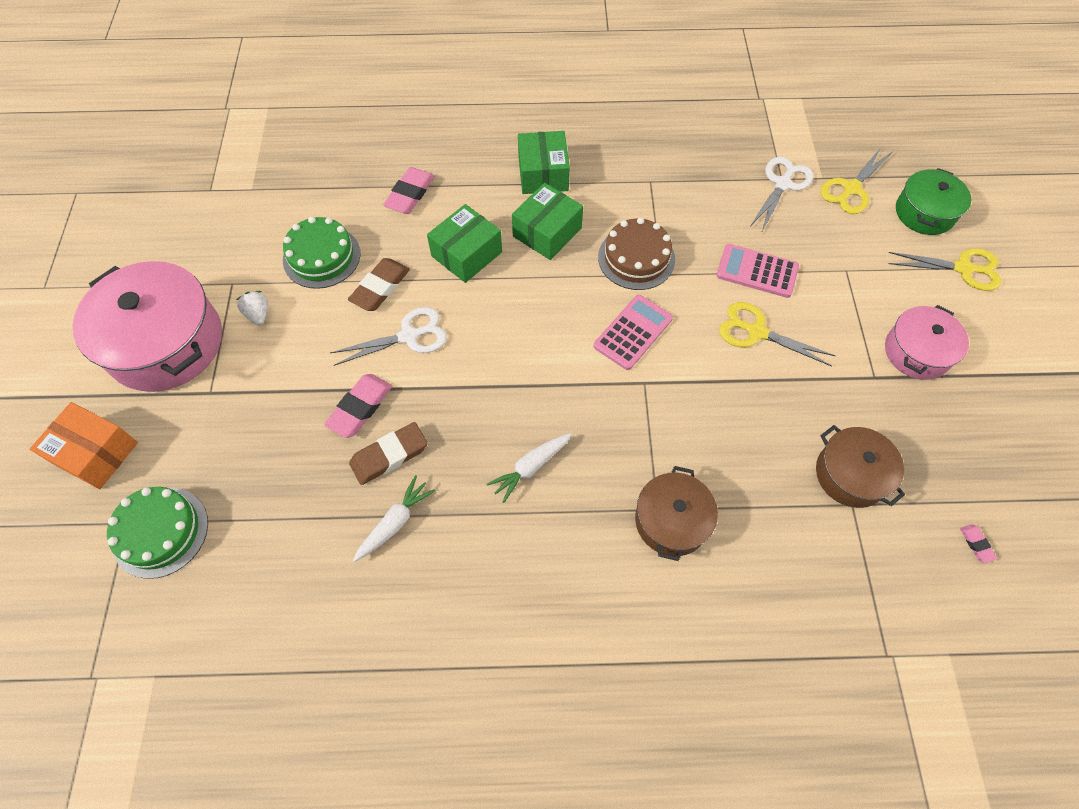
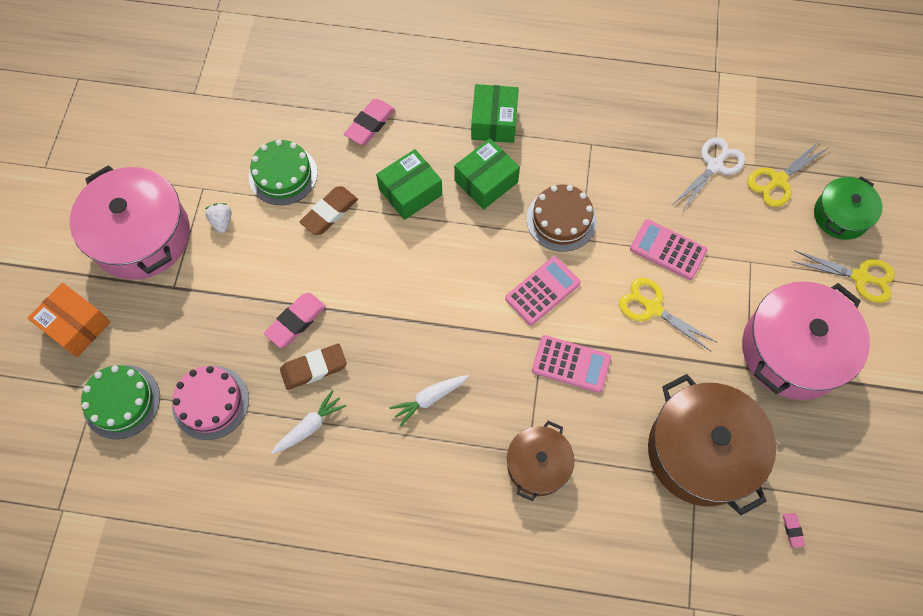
camera: 10 degrees right, 5 degrees up
(271, 514) = (210, 402): none -> pink cake
(409, 336) = (347, 262): white scissors -> none
(682, 404) = (571, 364): none -> pink calculator
(851, 474) = (701, 451): brown pot -> brown pot, size x1.76
(917, 352) = (792, 350): pink pot -> pink pot, size x1.76

